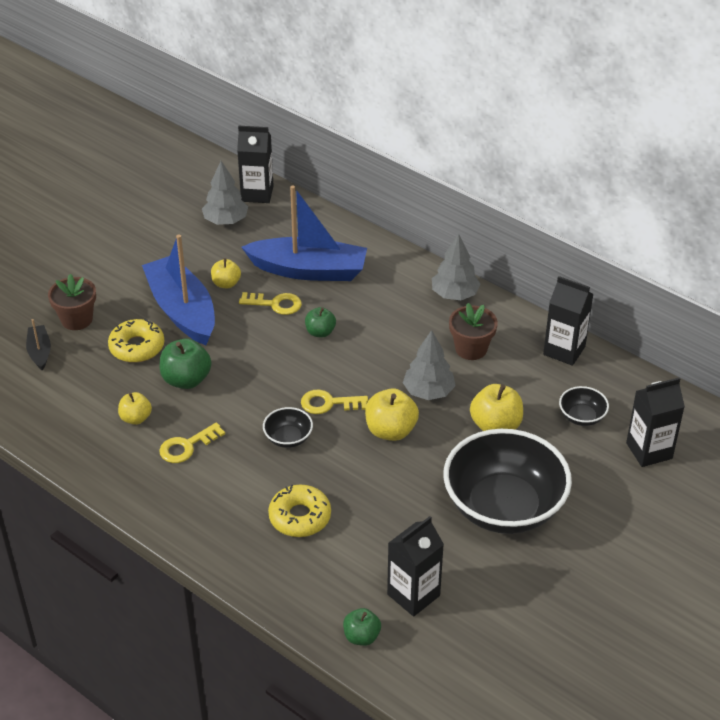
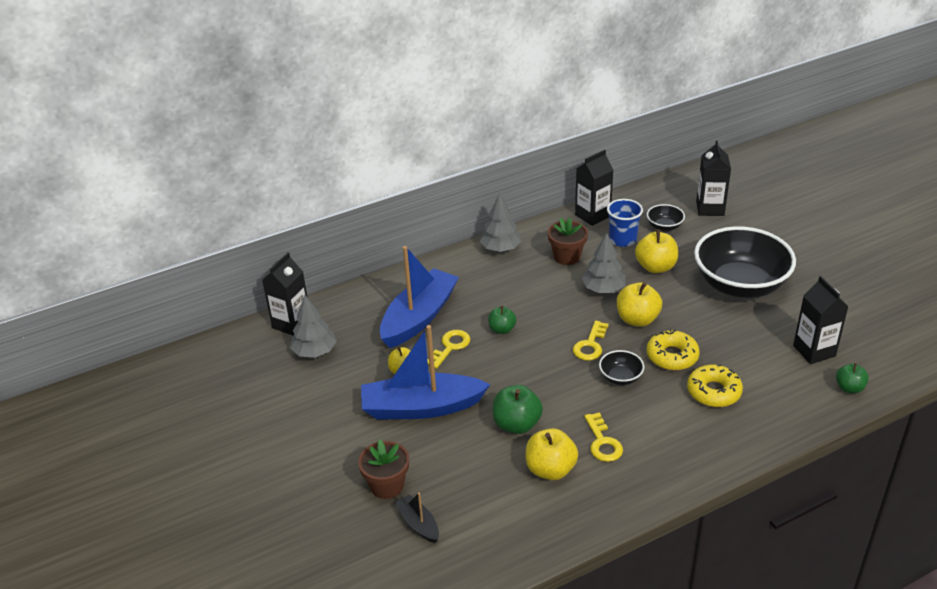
camera: 65 degrees left, 5 degrees down
(40, 352) = (418, 524): black boat -> black boat turned 45 degrees clockwise
(136, 418) = (550, 469): yellow apple -> yellow apple, size x1.60
(137, 347) = (454, 449): yellow donut -> yellow donut (672, 356)
(531, 386) = (622, 240): none -> blue cup

